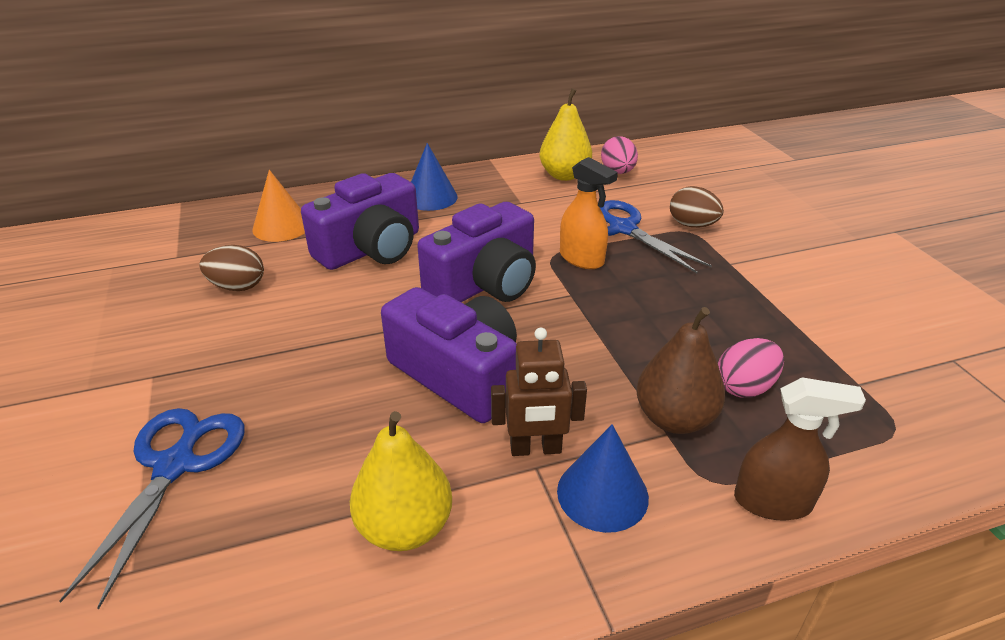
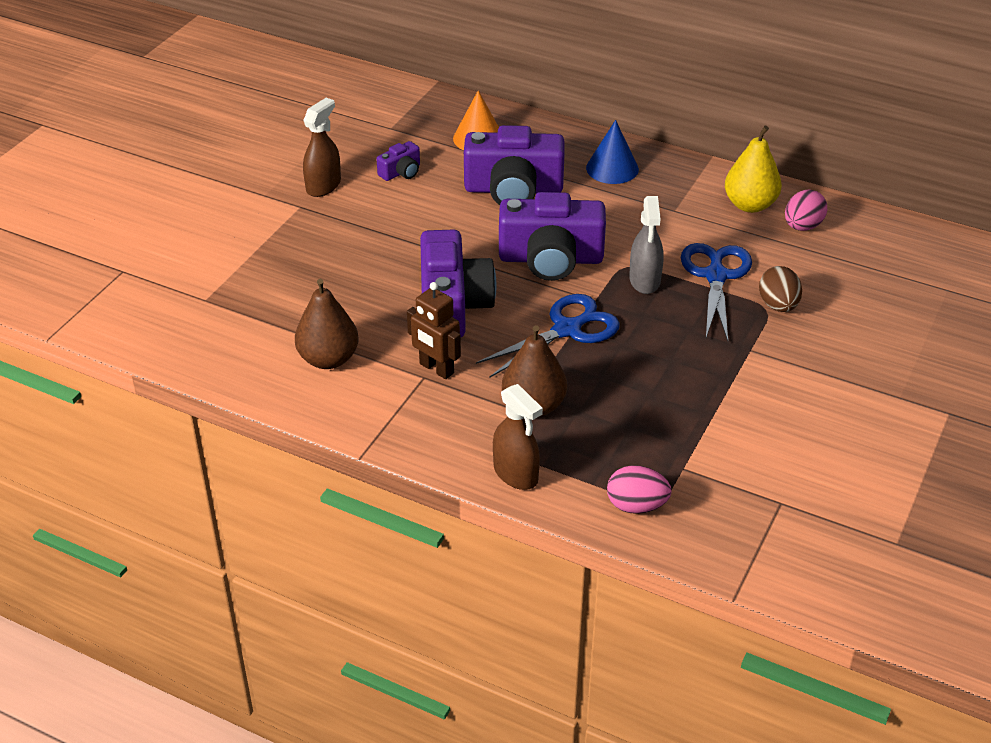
camera: 45 degrees right, 5 degrees up
(159, 341) = (323, 186): none -> brown spray bottle
(175, 465) = (265, 263): blue scissors -> blue scissors (567, 329)
(238, 287) = (401, 172): brown egg -> purple camera
(405, 527) = (328, 359): yellow pear -> brown pear
(582, 259) = (644, 280): orange spray bottle -> grey spray bottle
(602, 493) = (437, 410): blue cone -> none
(744, 387) = (605, 420): pink egg -> pink egg (636, 506)

